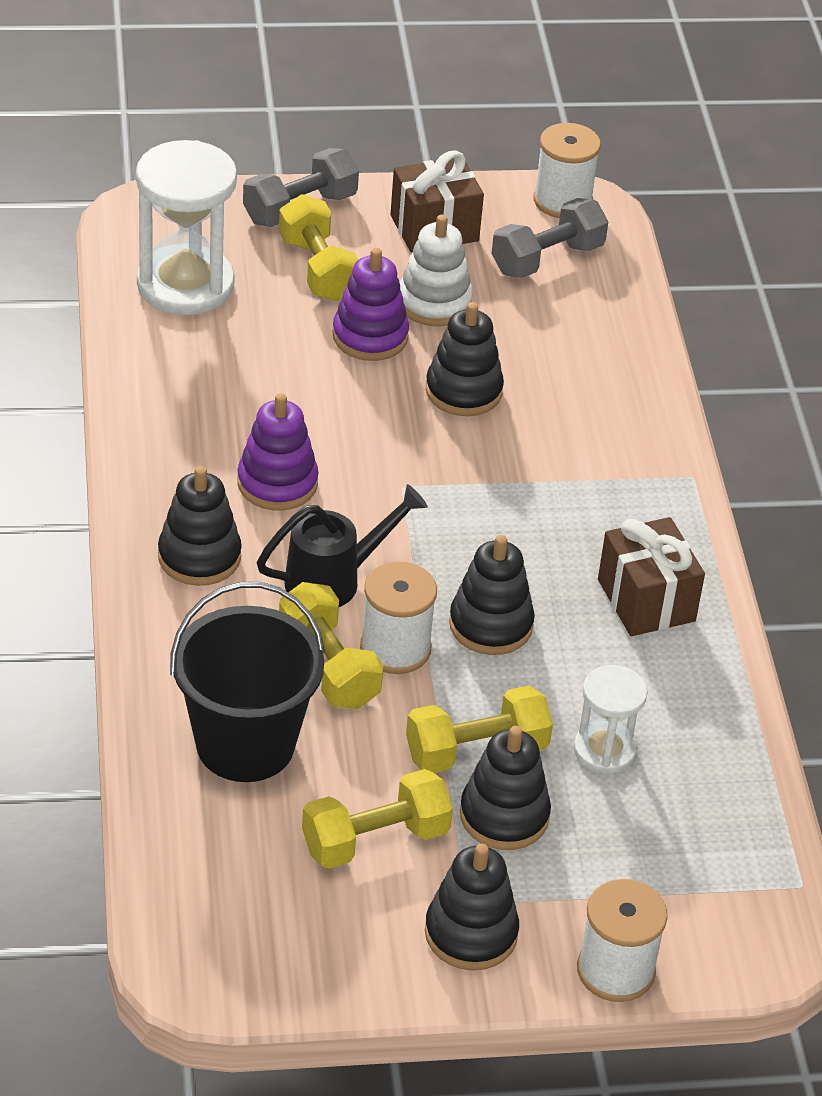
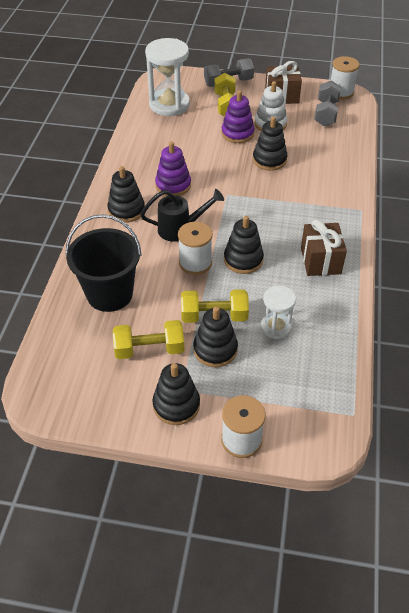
camera: 20 degrees right, 5 degrees up
(328, 667) = (162, 266): yellow dumbbell -> none
(547, 259) = (326, 113): grey dumbbell -> grey dumbbell turned 60 degrees counterclockwise

